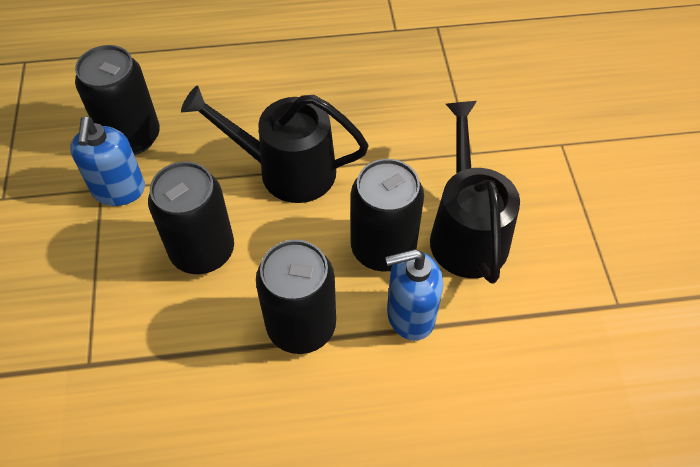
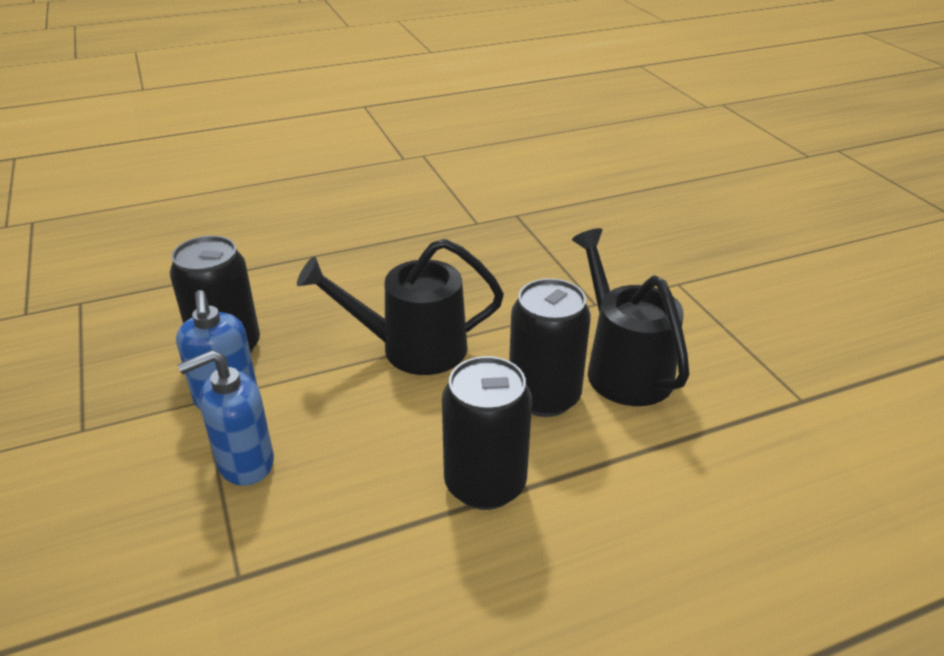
camera: 15 degrees left, 20 degrees down
(202, 251) = (344, 436): black can -> none
(410, 315) = (600, 450): blue soap dispenser -> blue soap dispenser (245, 463)

